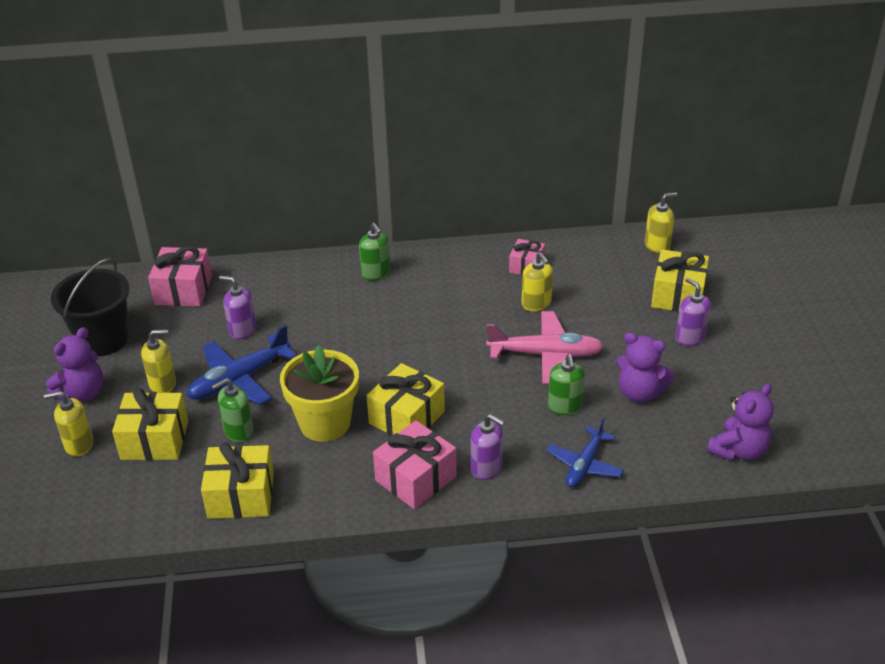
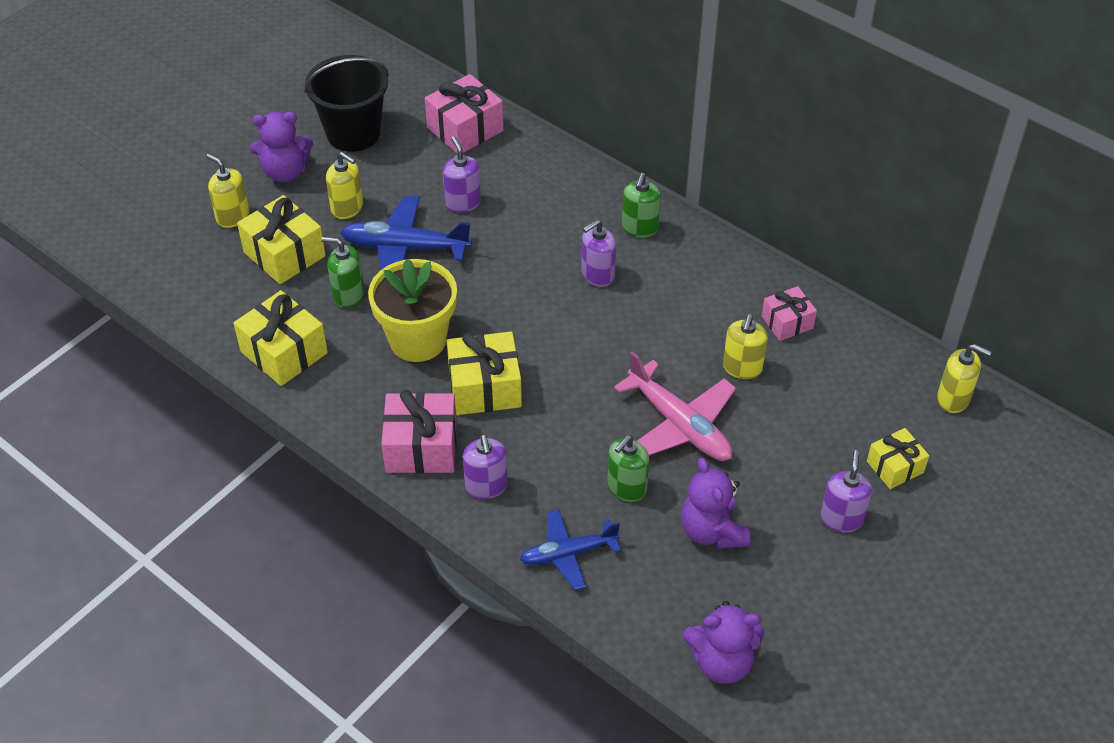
camera: 45 degrees right, 10 degrees up
(387, 313) = (597, 275): none -> purple soap dispenser
(678, 295) = (895, 467): yellow gift -> yellow gift, size x0.62

